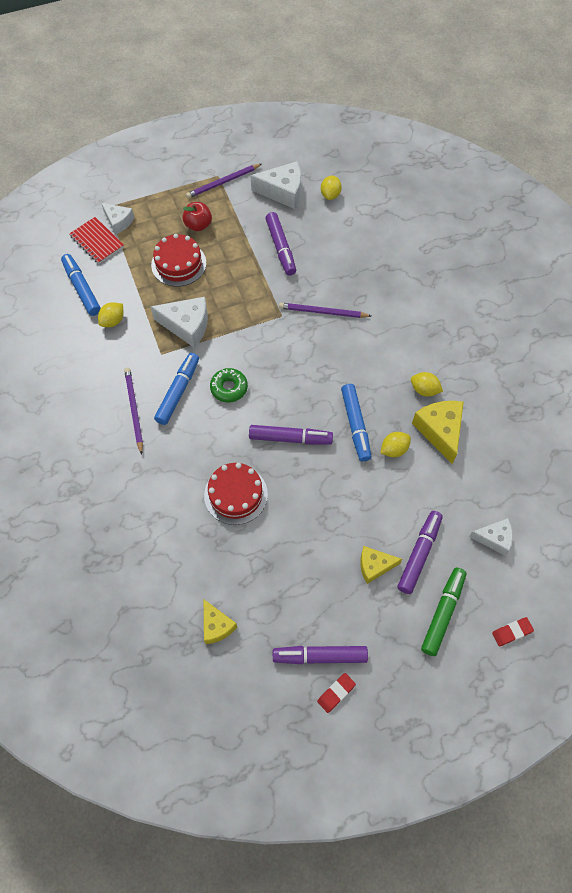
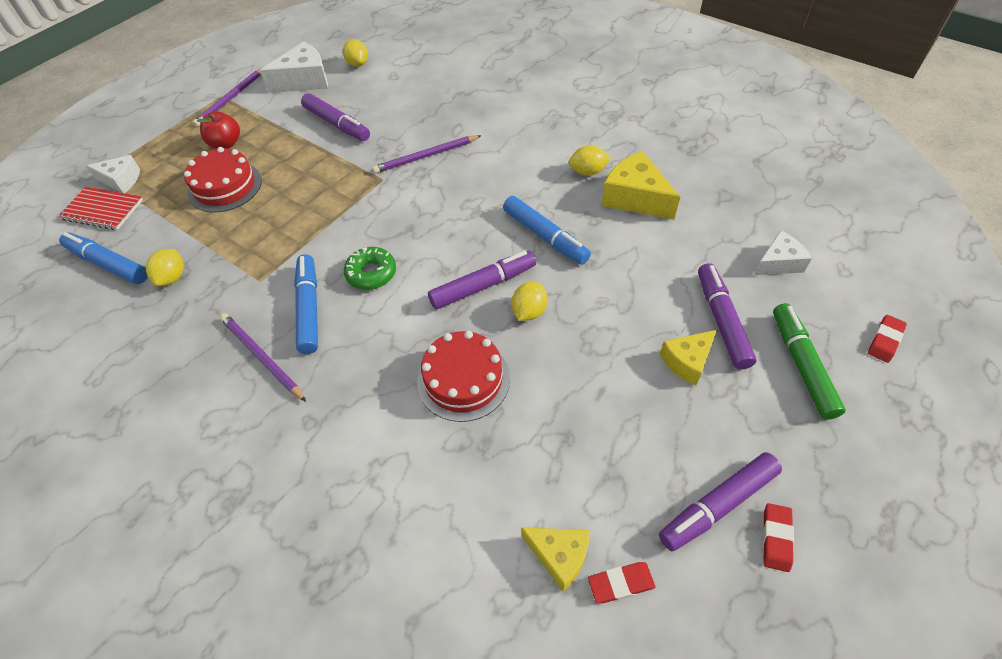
camera: 30 degrees left, 10 degrees down
(187, 326) = (275, 238): white cheese -> none
(237, 659) = (620, 583): none -> red eraser
(394, 449) = (605, 237): yellow lemon -> yellow lemon (529, 311)

